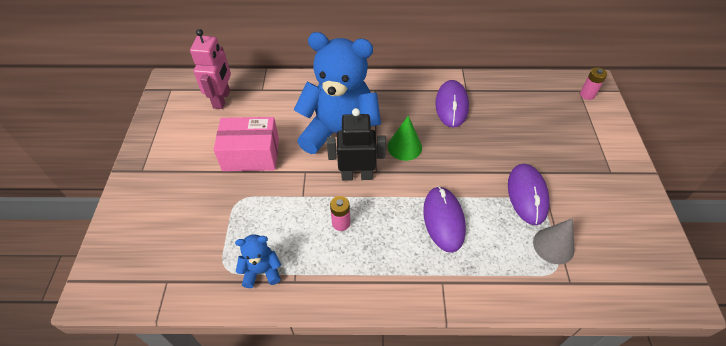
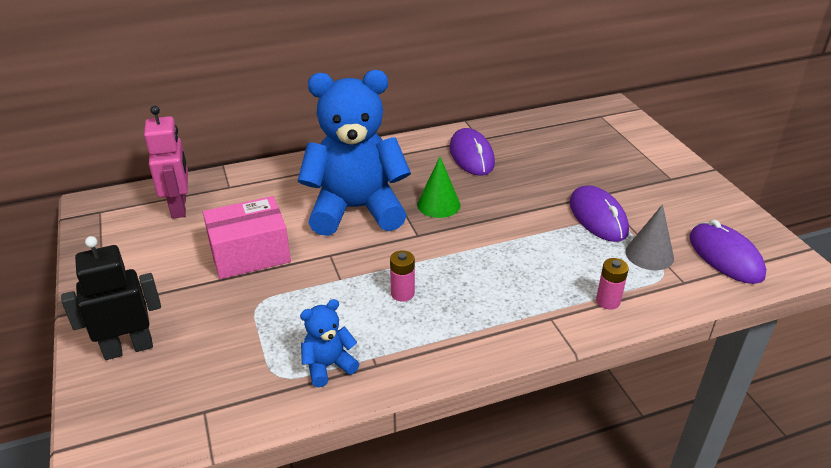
camera: 20 degrees left, 15 degrees down
(357, 175) = (396, 244): black robot -> black robot (128, 348)
(443, 220) = (520, 261): purple mouse -> purple mouse (725, 256)
(587, 95) = (610, 118): pink battery -> pink battery (608, 301)

